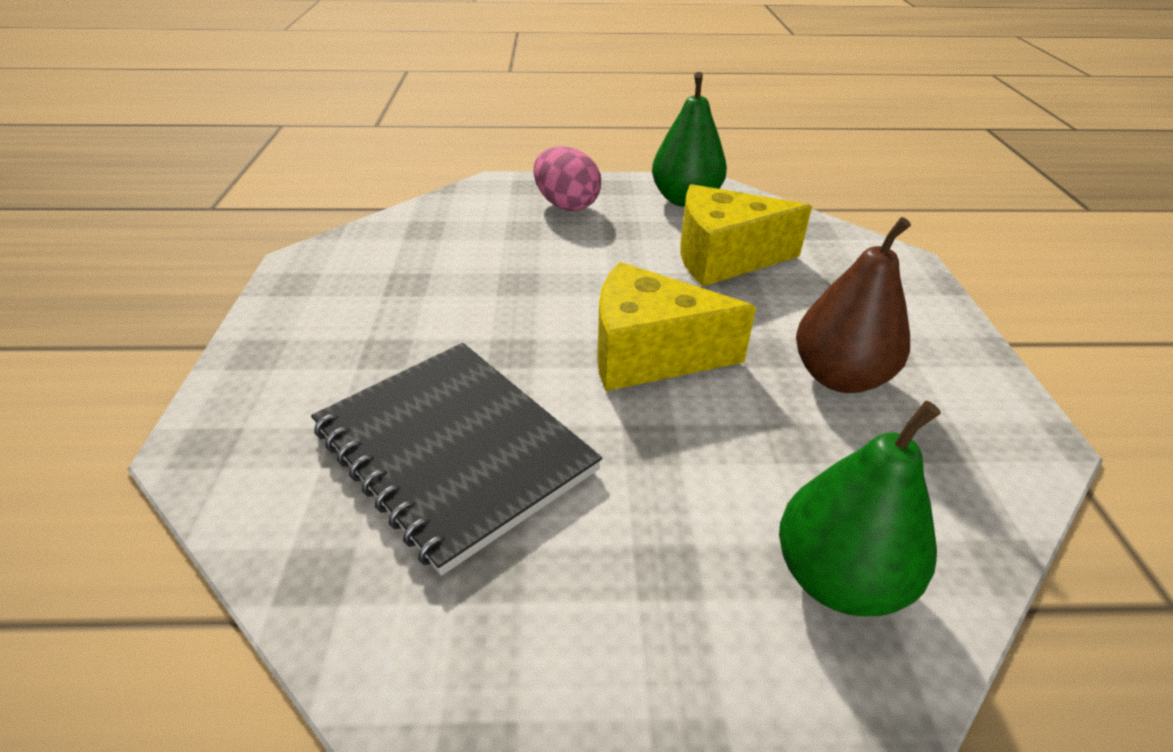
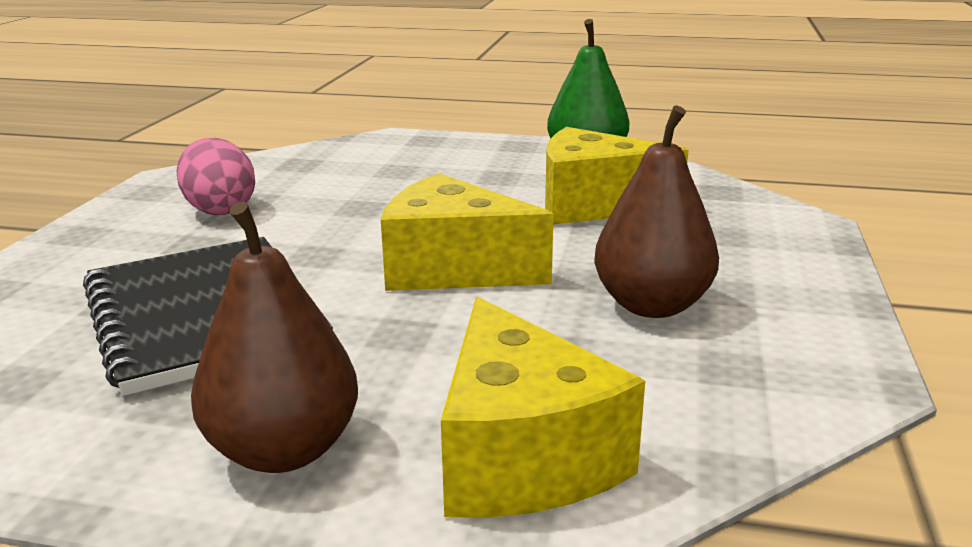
camera: 15 degrees right, 15 degrees down
(566, 205) = (454, 155): pink egg -> pink egg (220, 209)
(634, 614) = (283, 450): none -> brown pear
(838, 578) = (521, 456): green pear -> yellow cheese

